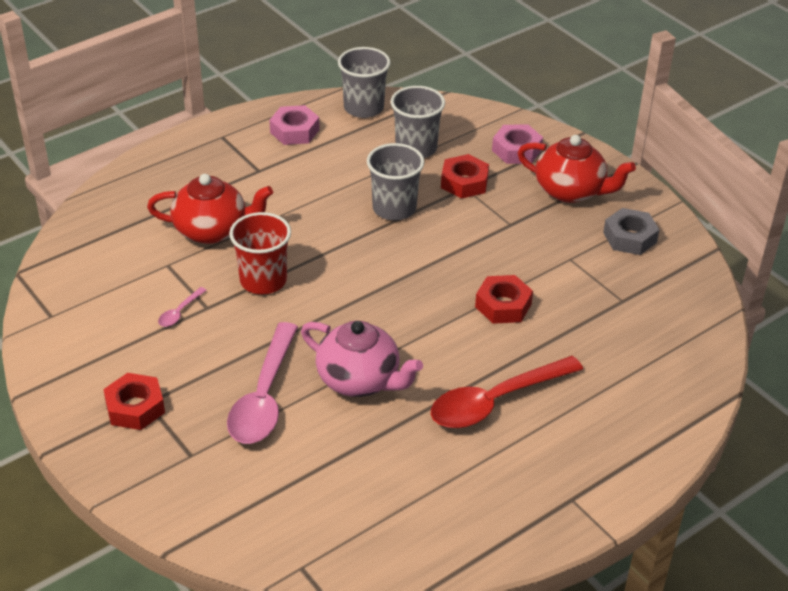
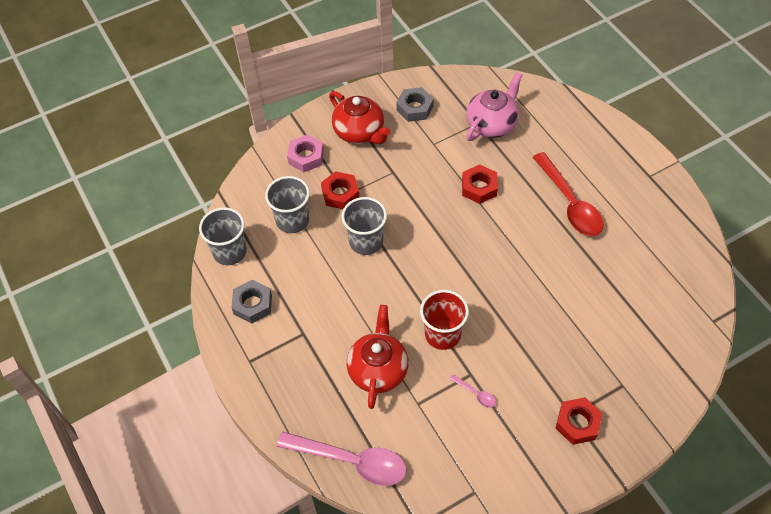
camera: 80 degrees left, 15 degrees up
(264, 396) = (566, 337): pink spoon -> pink spoon (351, 461)
(294, 131) = (252, 304): pink nut -> grey nut
(359, 380) = (550, 278): pink teapot -> pink teapot (492, 124)
(570, 191) = (359, 132): red teapot -> red teapot turned 105 degrees clockwise

